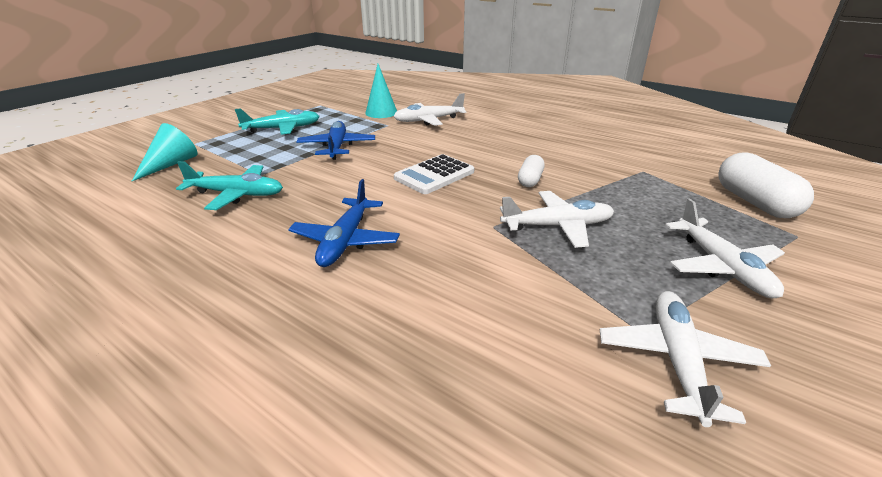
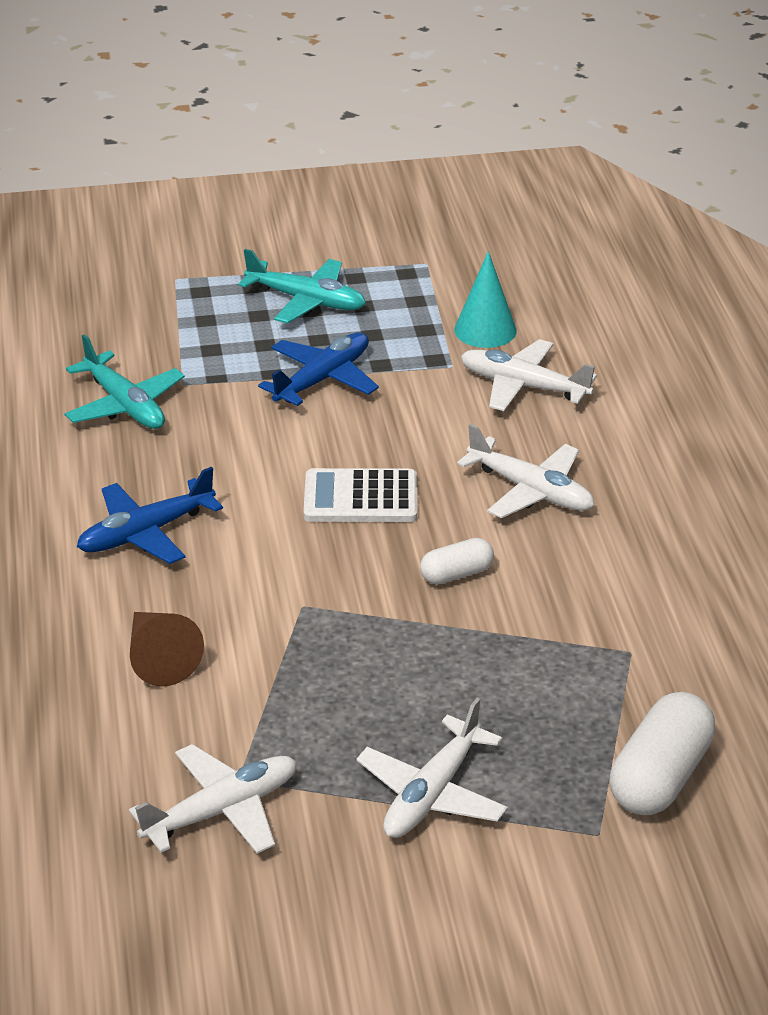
camera: 45 degrees right, 5 degrees up
(171, 164) = (113, 311): turquoise cone -> none
(468, 298) = (158, 658): none -> brown cone
(557, 226) = (365, 648): white plane -> white plane (530, 490)

